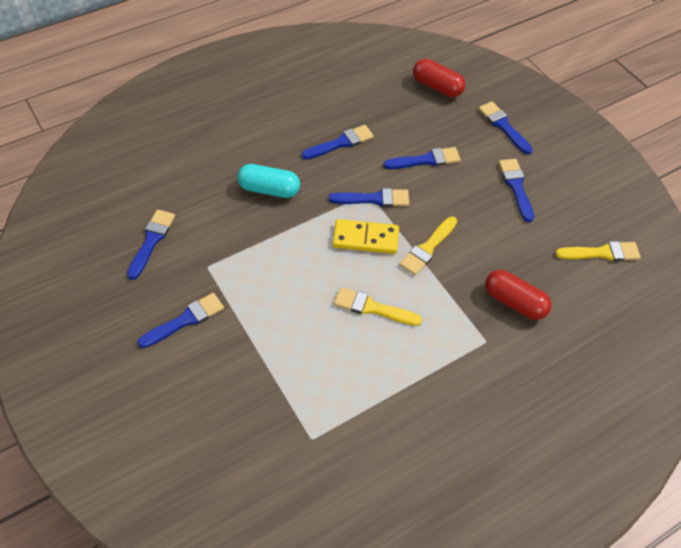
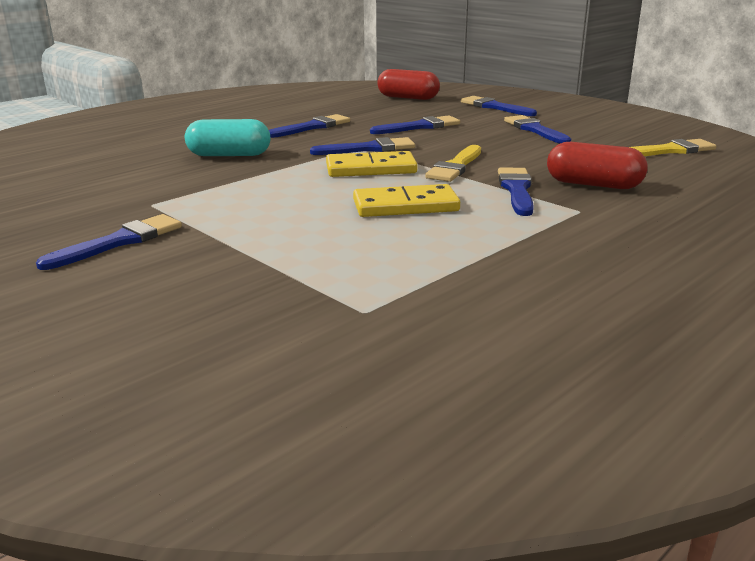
camera: 10 degrees left, 30 degrees down
(151, 241) = (63, 196): blue brush -> blue brush (516, 190)
(372, 308) = (405, 206): yellow brush -> yellow domino

